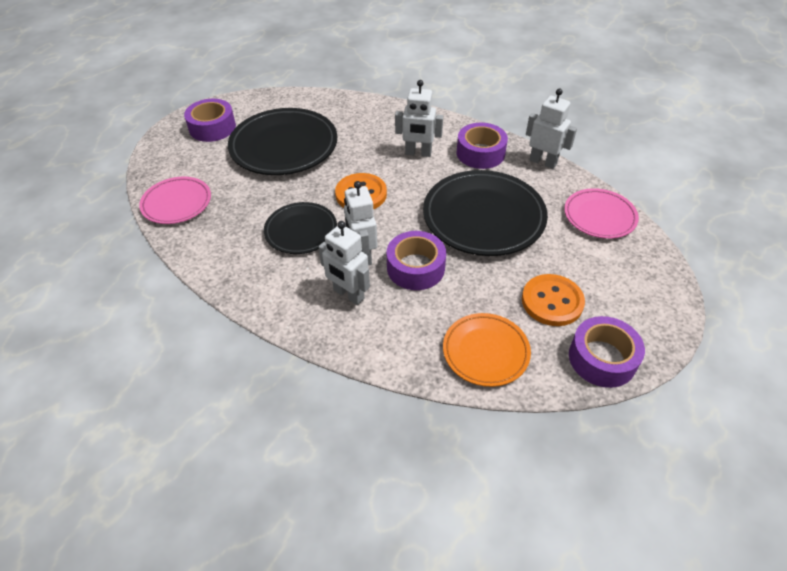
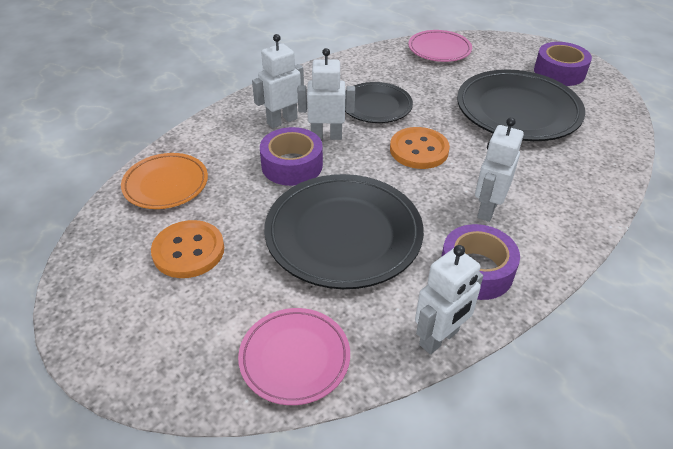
camera: 105 degrees right, 5 degrees down
(602, 358) = (96, 263): purple tape -> none

